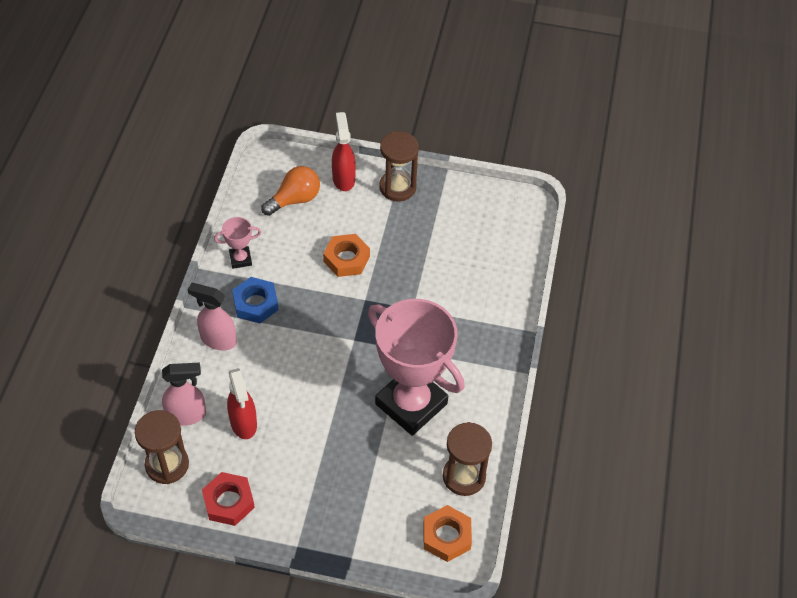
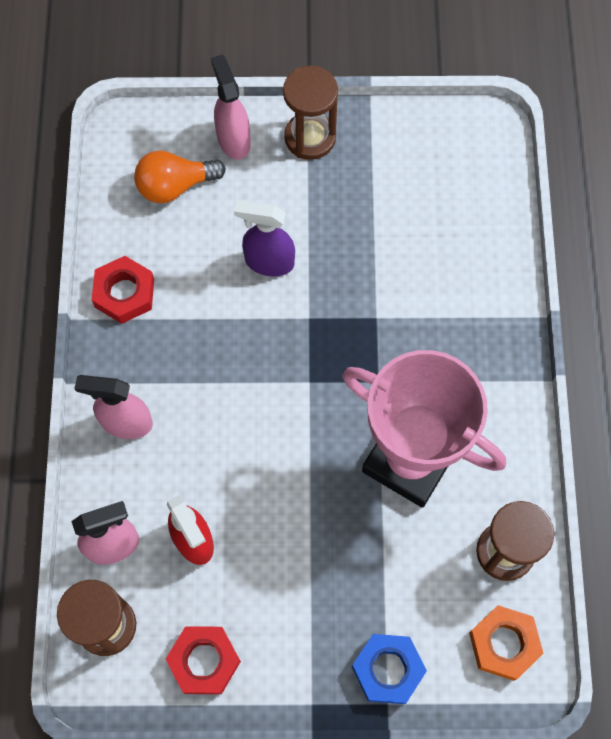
camera: 10 degrees left, 15 degrees up
(240, 259) = (124, 293): pink trophy -> red nut
(256, 304) = (163, 356): blue nut -> blue nut (388, 669)
(295, 200) = (175, 186): orange light bulb -> orange light bulb turned 150 degrees counterclockwise
(343, 179) = (233, 140): red spray bottle -> pink spray bottle
(346, 259) = (269, 262): orange nut -> purple spray bottle

